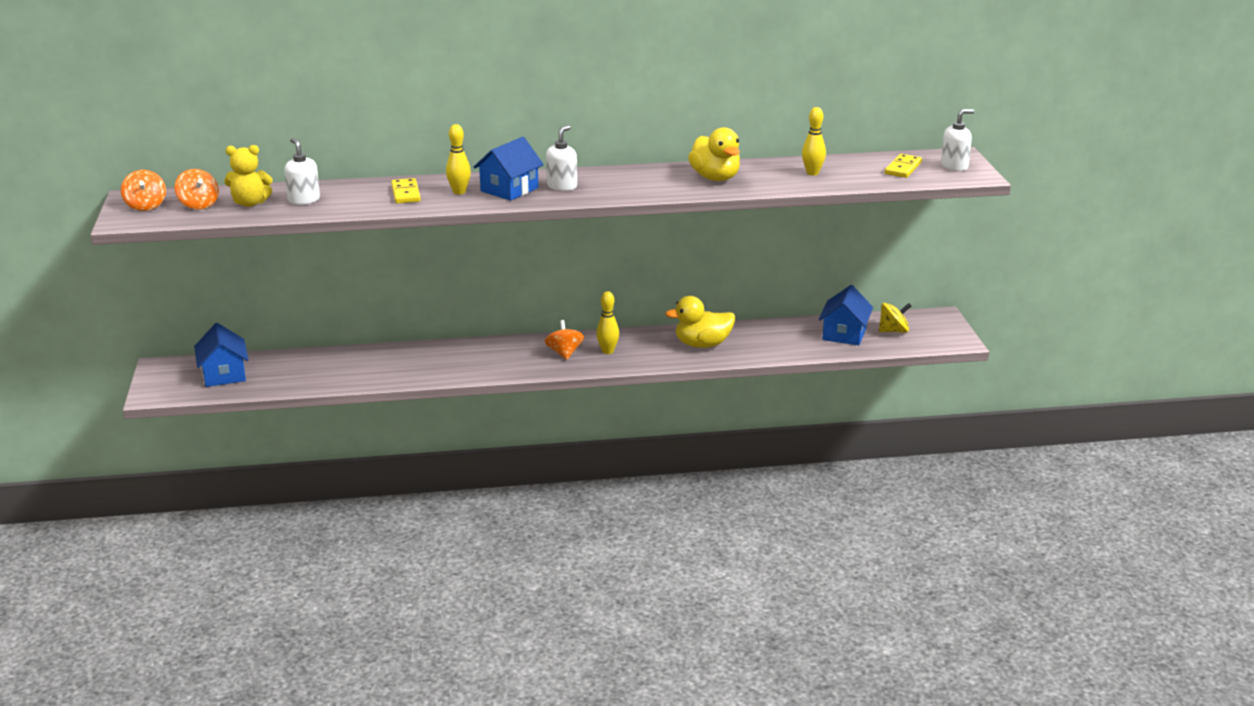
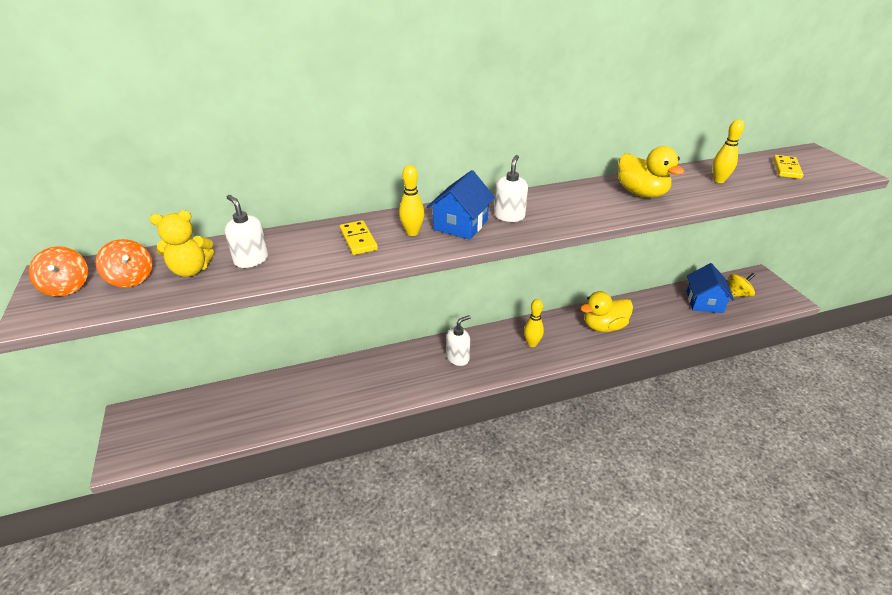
camera: 10 degrees left, 10 degrees up
(224, 374) = (193, 419): blue house -> none
(564, 353) = (497, 350): orange spinning top -> none
(954, 166) = (824, 163): white soap dispenser -> white soap dispenser (458, 358)

